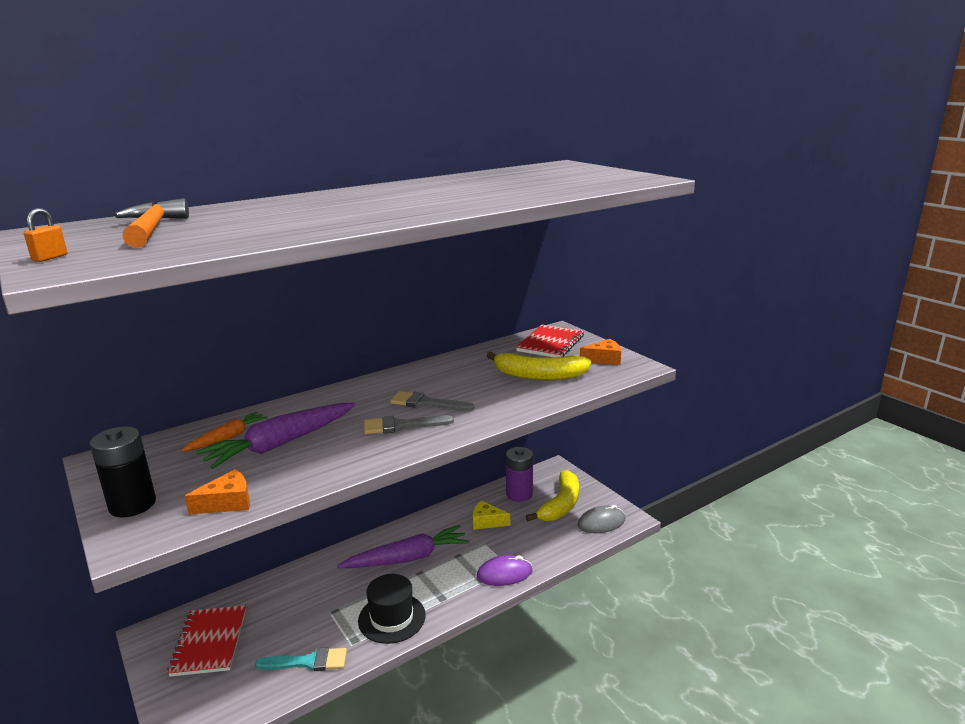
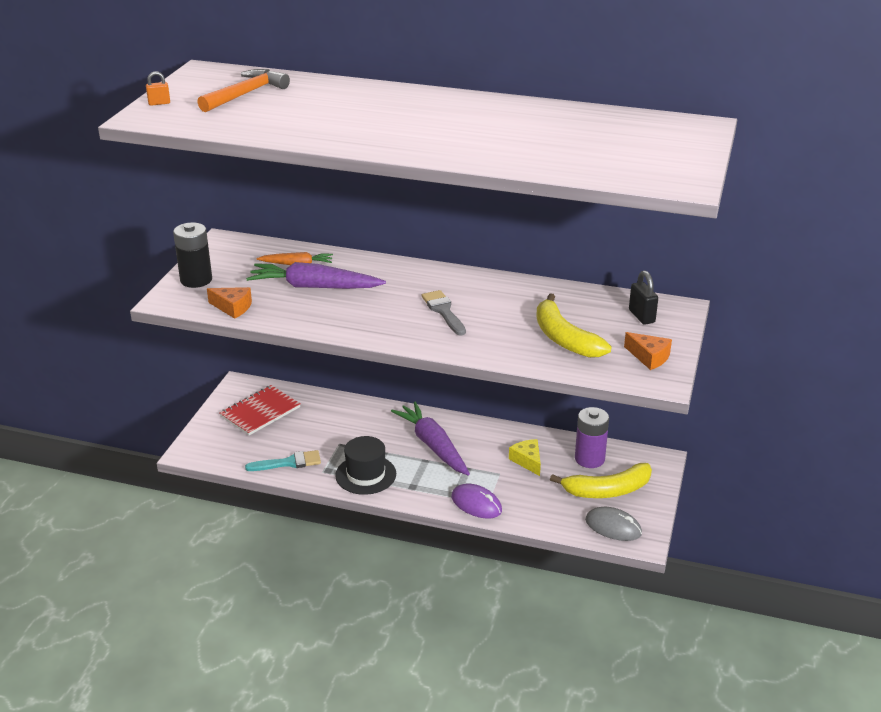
camera: 50 degrees right, 10 degrees up
(308, 662) = (289, 463): turquoise brush -> turquoise brush turned 60 degrees counterclockwise
(402, 426) = (397, 318): grey brush -> none
(407, 558) = (433, 445): purple carrot -> purple carrot turned 150 degrees counterclockwise
(550, 343) = (641, 316): red notebook -> black padlock

